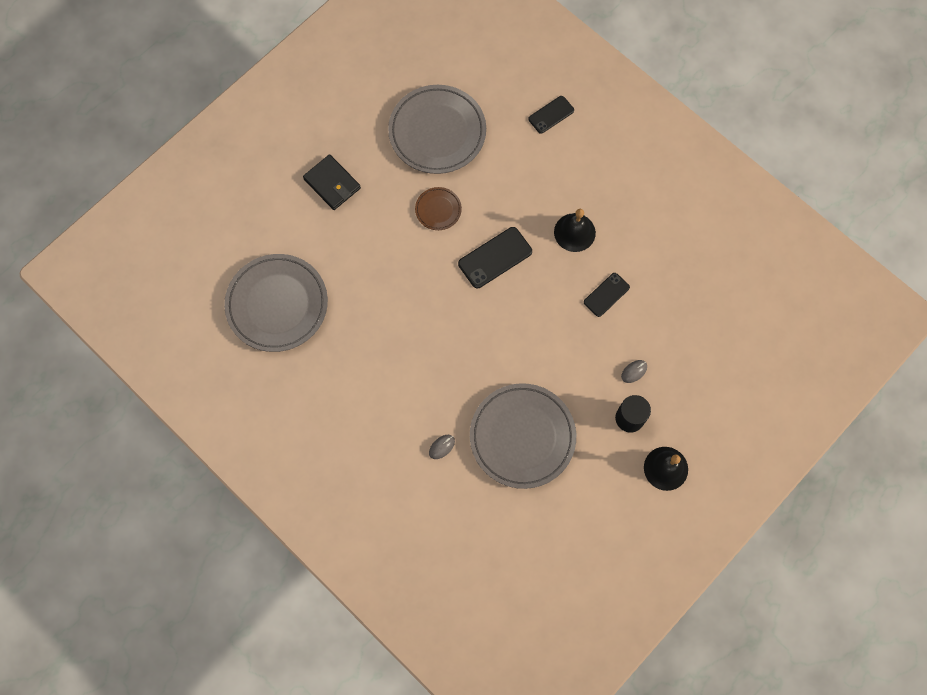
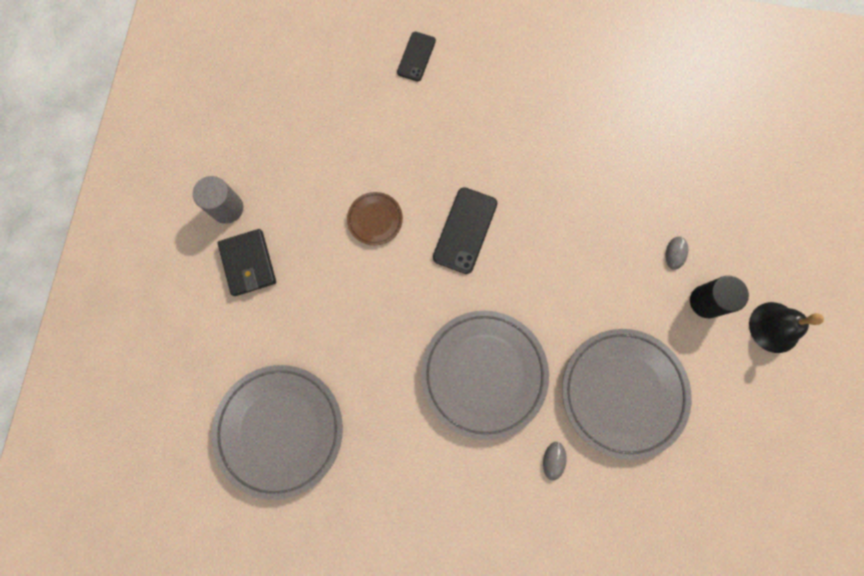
camera: 35 degrees left, 5 degrees up
(332, 184) = (248, 263): black wallet -> black wallet turned 60 degrees clockwise
(344, 137) = (227, 208): none -> grey cylinder
(437, 132) = (318, 143): grey plate -> grey plate (484, 374)
(574, 232) = (521, 155): black bell -> none
(606, 295) = (595, 196): black phone -> none

